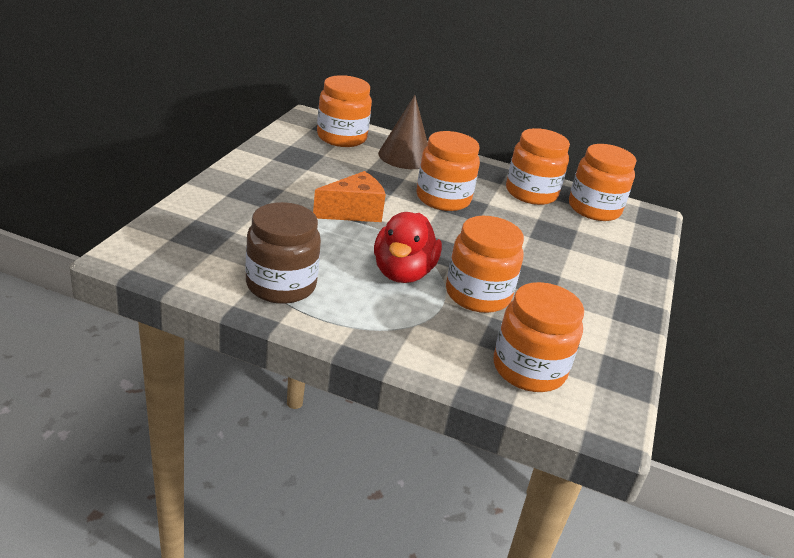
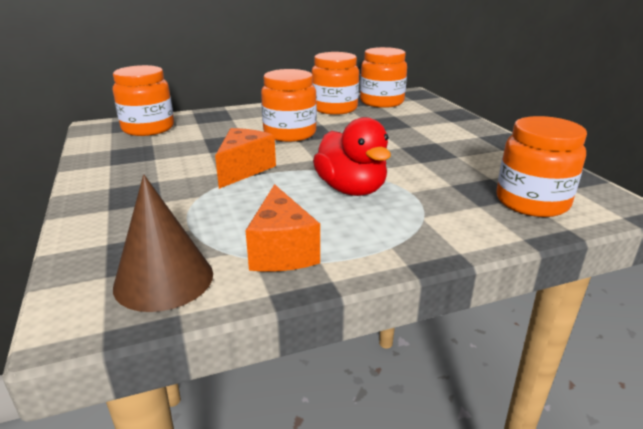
camera: 35 degrees left, 5 degrees down
(281, 285) = (282, 251): brown jar -> orange cheese
(405, 156) = (218, 121): brown cone -> brown cone (164, 280)
(478, 295) = (419, 176): orange jar -> none

